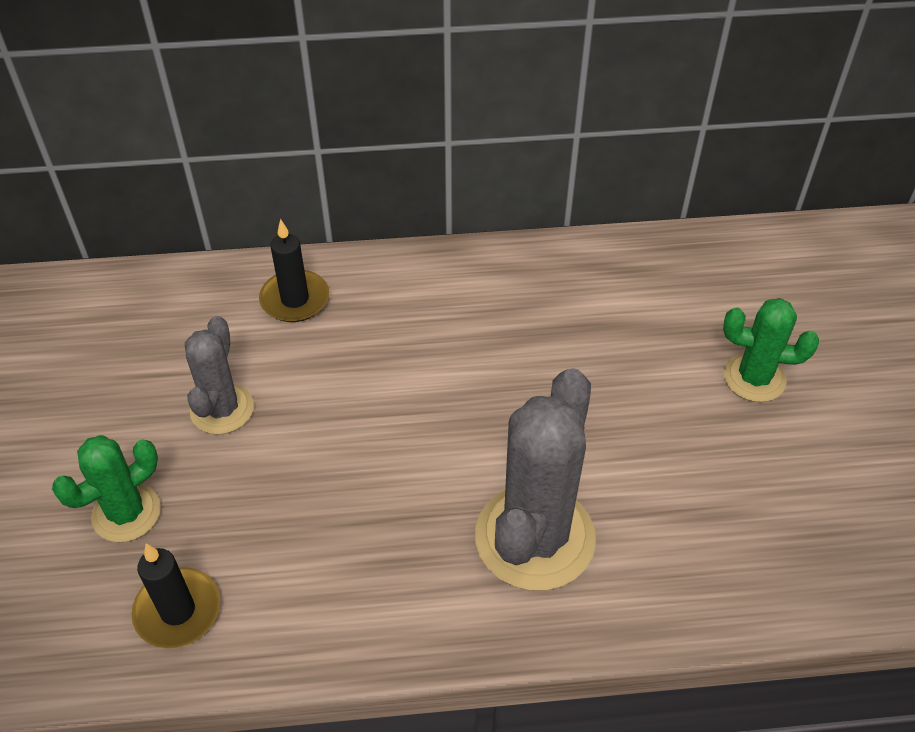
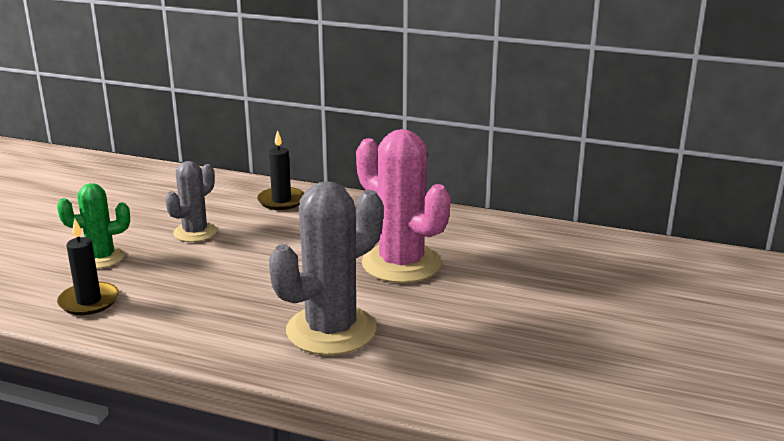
camera: 25 degrees right, 25 degrees down
(535, 376) = (401, 264): none -> pink cactus
(754, 378) = (559, 301): green cactus -> none

